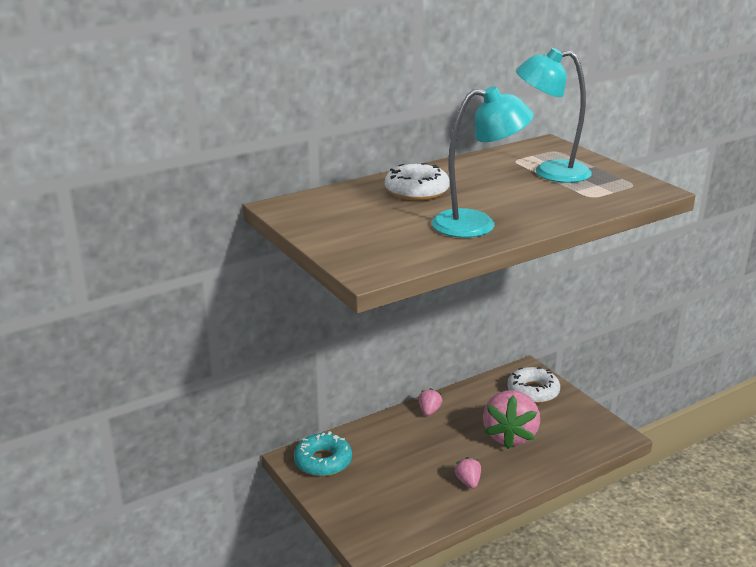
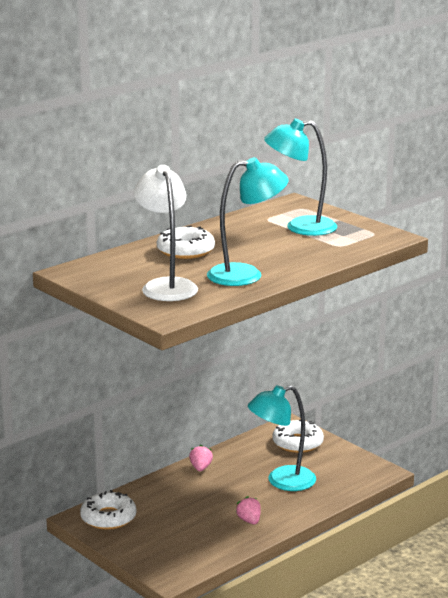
camera: 10 degrees left, 5 degrees down
(323, 461) = (108, 518): turquoise donut -> white donut
(382, 231) = (166, 286): none -> white lamp
(510, 436) = (282, 481): pink strawberry -> turquoise lamp

